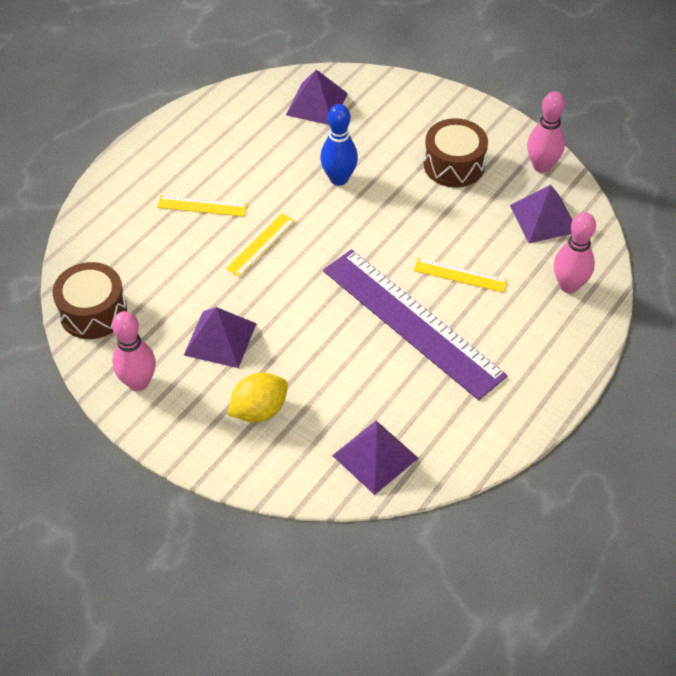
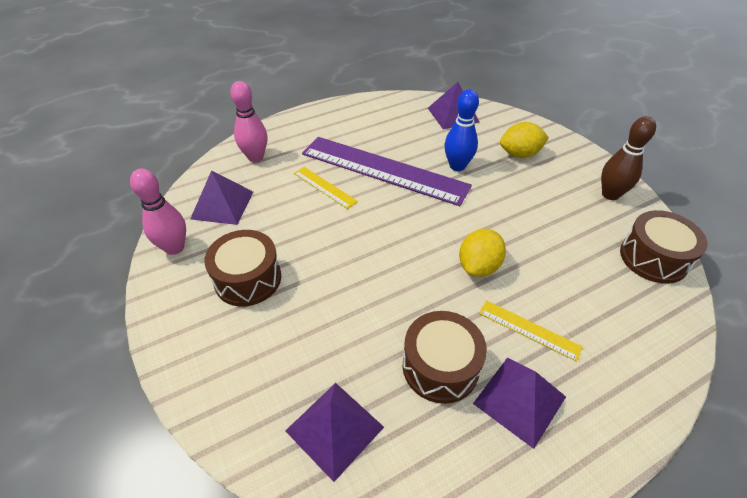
camera: 155 degrees left, 5 degrees down
(138, 382) = (610, 194): pink bowling pin -> brown bowling pin
(220, 339) = (538, 203): purple pyramid -> purple pyramid (519, 400)
(261, 244) = (478, 266): yellow ruler -> yellow lemon
(263, 158) = (440, 366): none -> brown drum
(339, 179) = (369, 307): blue bowling pin -> blue bowling pin (457, 166)
(412, 322) = (383, 170): purple ruler -> purple ruler turned 45 degrees counterclockwise

